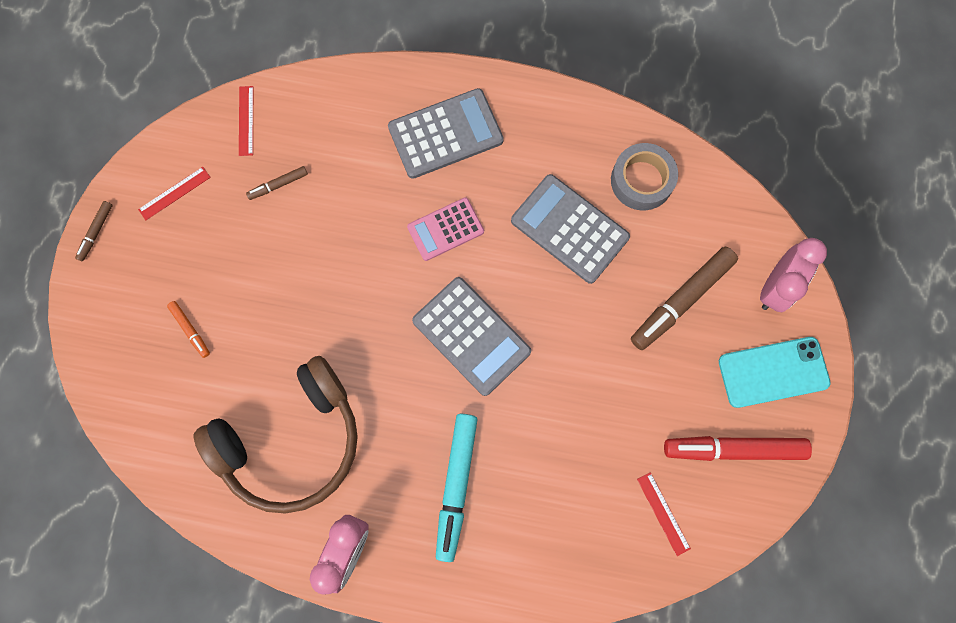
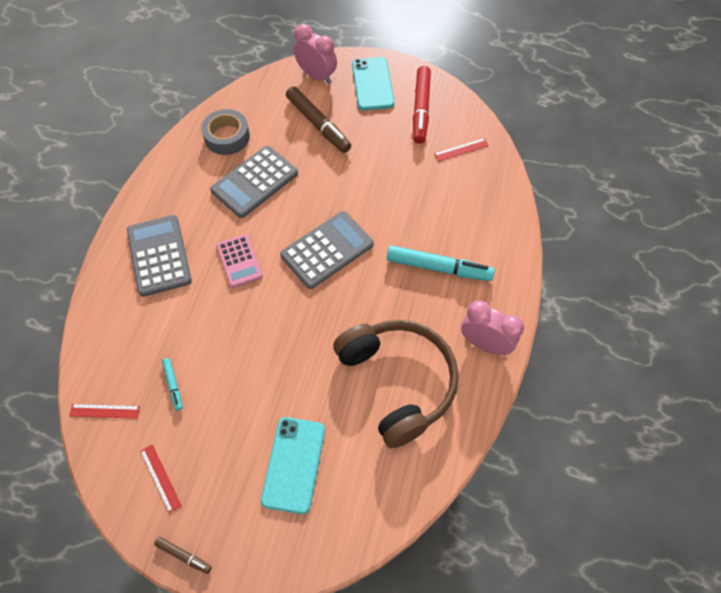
camera: 85 degrees left, 15 degrees down
(190, 330) = (294, 464): orange marker -> turquoise phone
(278, 185) = (173, 385): brown marker -> turquoise marker

